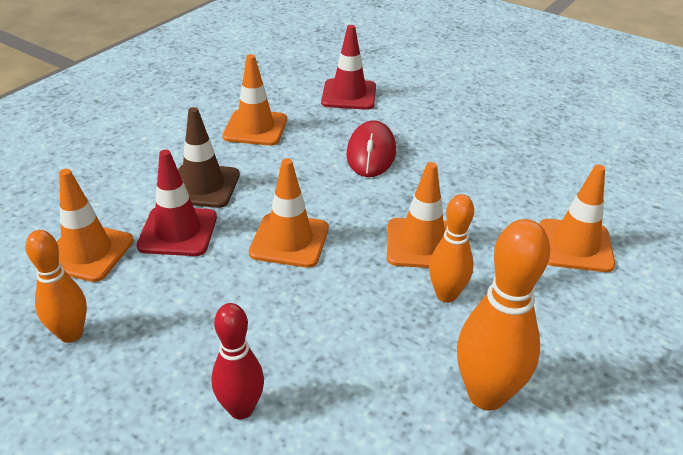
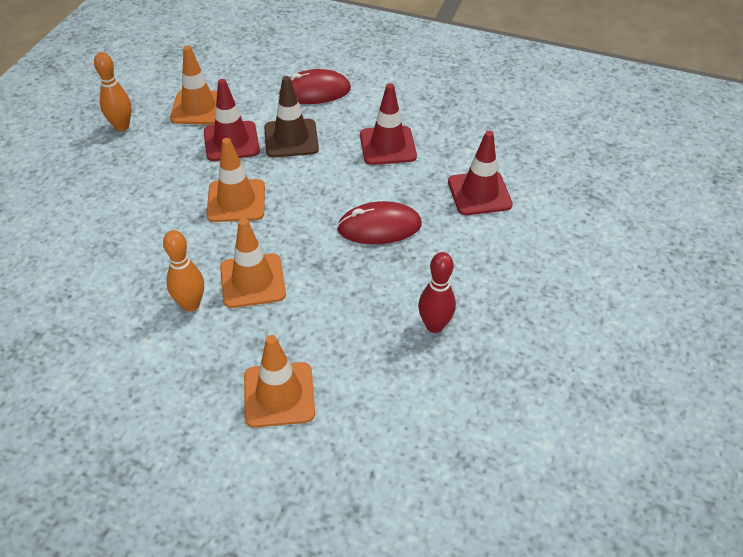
camera: 75 degrees right, 10 degrees up
(129, 157) = (315, 91): none -> red mouse
(241, 409) = (67, 215): red bowling pin -> red bowling pin (434, 326)
(255, 128) = (387, 146): orange traffic cone -> red traffic cone
(486, 395) = (86, 339): orange bowling pin -> none

